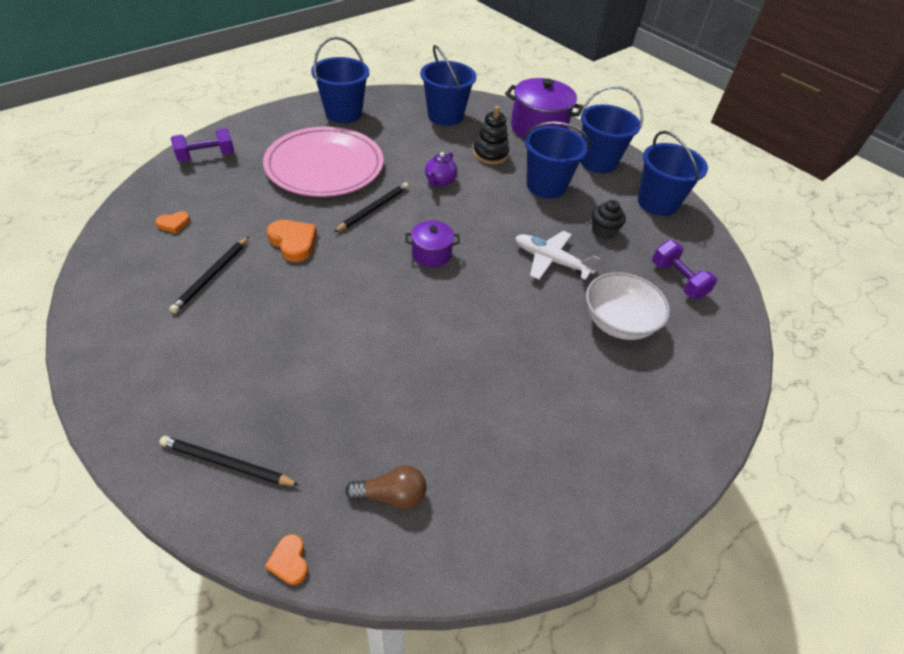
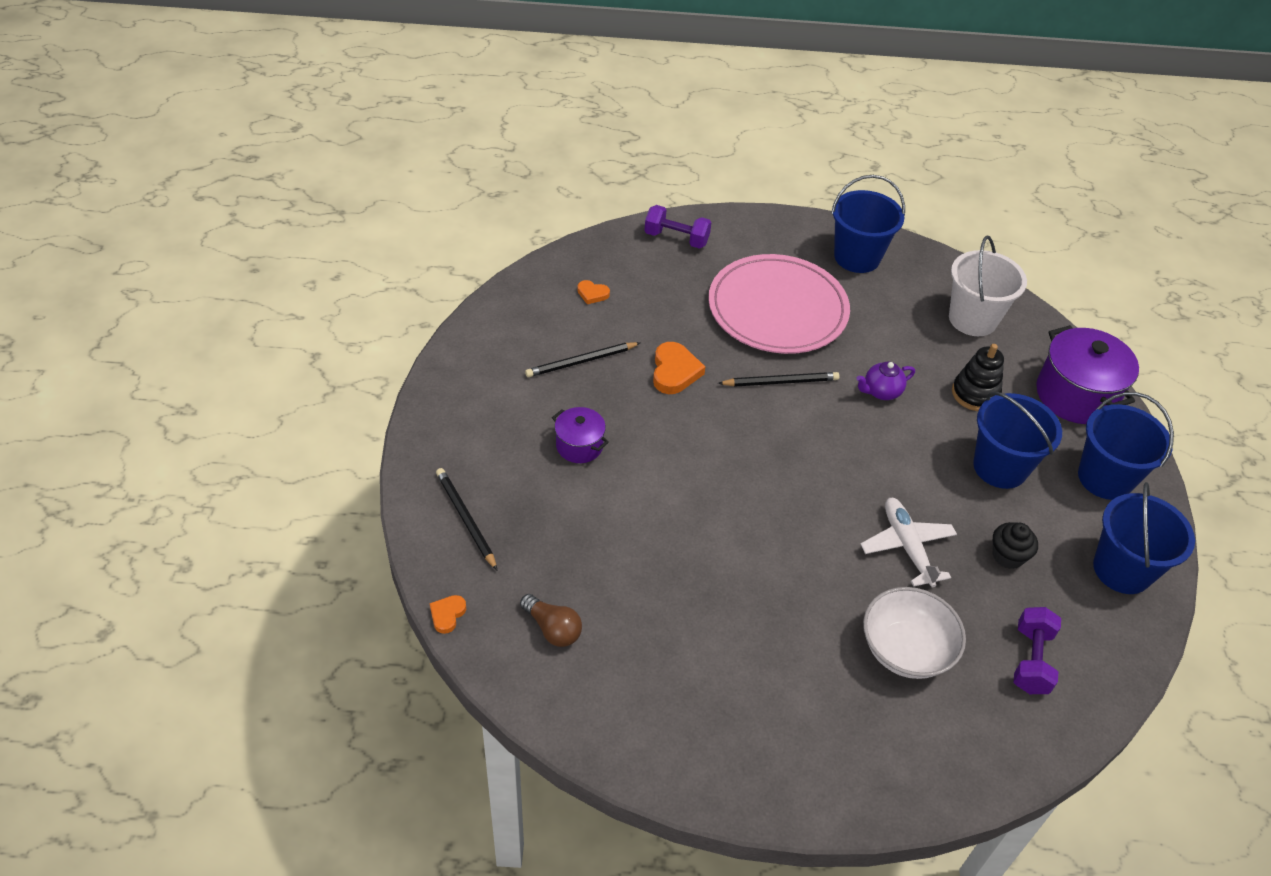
camera: 45 degrees right, 0 degrees up
(431, 254) = (790, 461): purple pot -> purple pot (579, 446)
(445, 116) = (972, 319): blue bucket -> white bucket

